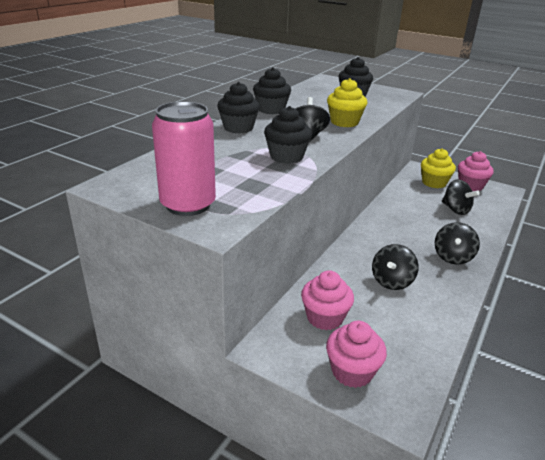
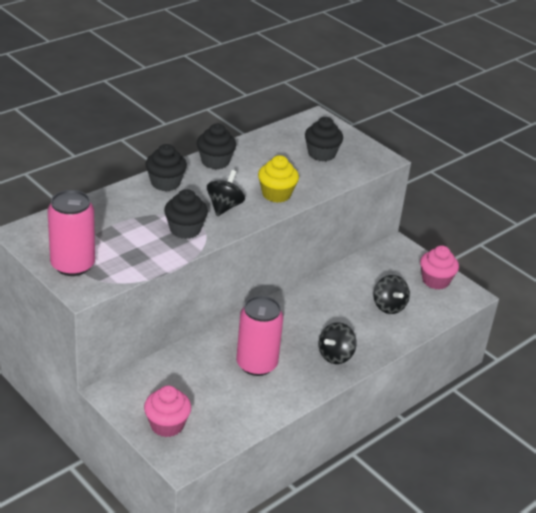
camera: 15 degrees right, 5 degrees up
(324, 317) = (174, 380): pink cupcake -> none
(391, 281) = (256, 364): black spinning top -> pink can
(434, 183) = (396, 268): yellow cupcake -> none

